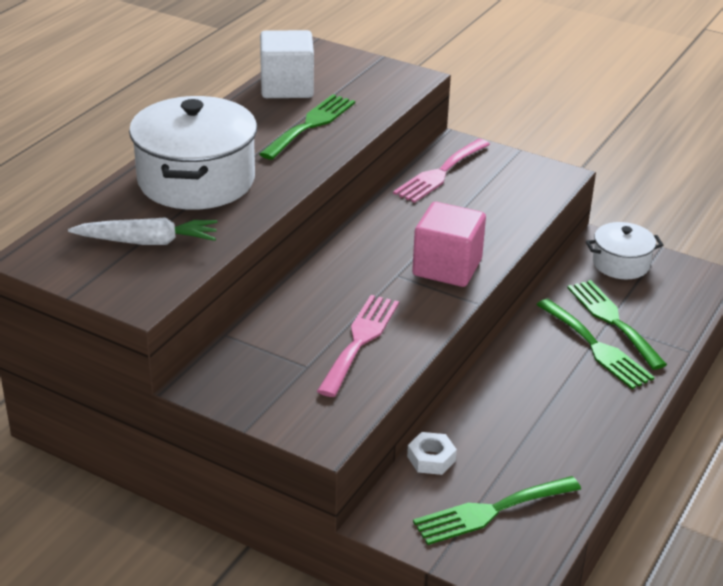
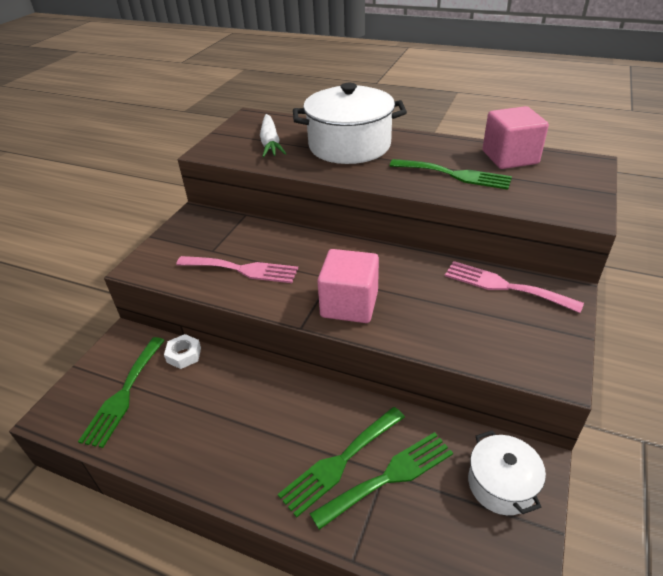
camera: 85 degrees right, 5 degrees up
(287, 87) = (510, 157): white cube -> pink cube
(491, 511) = (124, 394): green fork -> green fork turned 135 degrees counterclockwise

